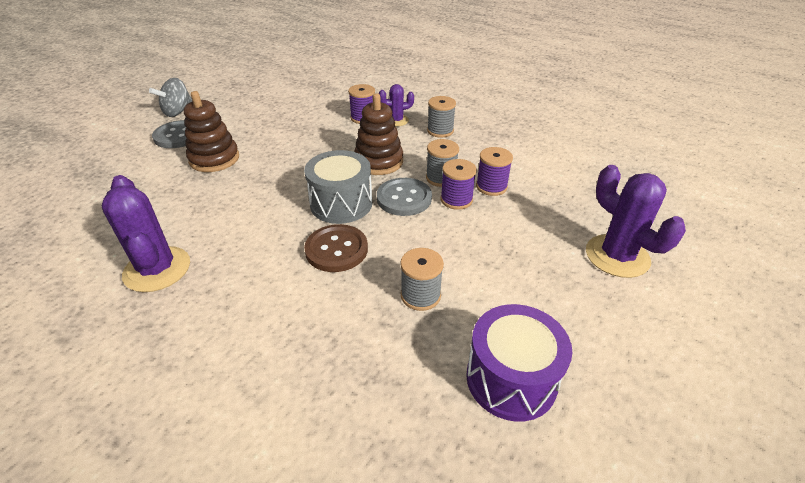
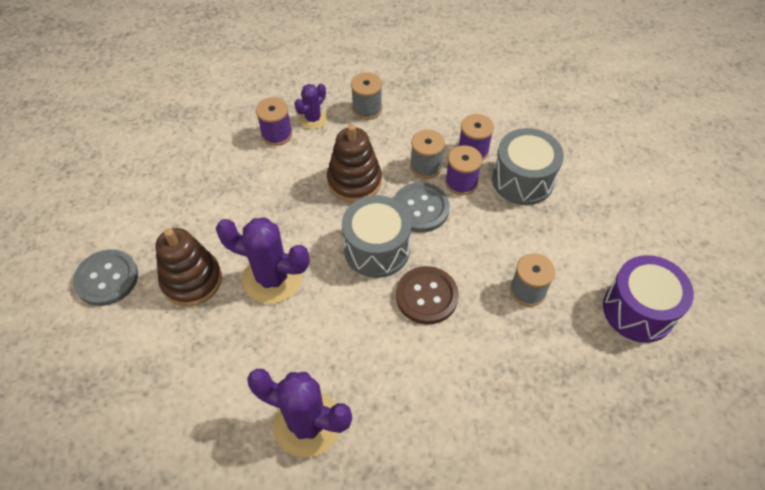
camera: 40 degrees left, 15 degrees up
(178, 112) = (55, 248): grey spinning top -> none
(512, 223) = (522, 180): none -> grey drum
(617, 256) = (612, 164): purple cactus -> purple cactus (272, 278)

